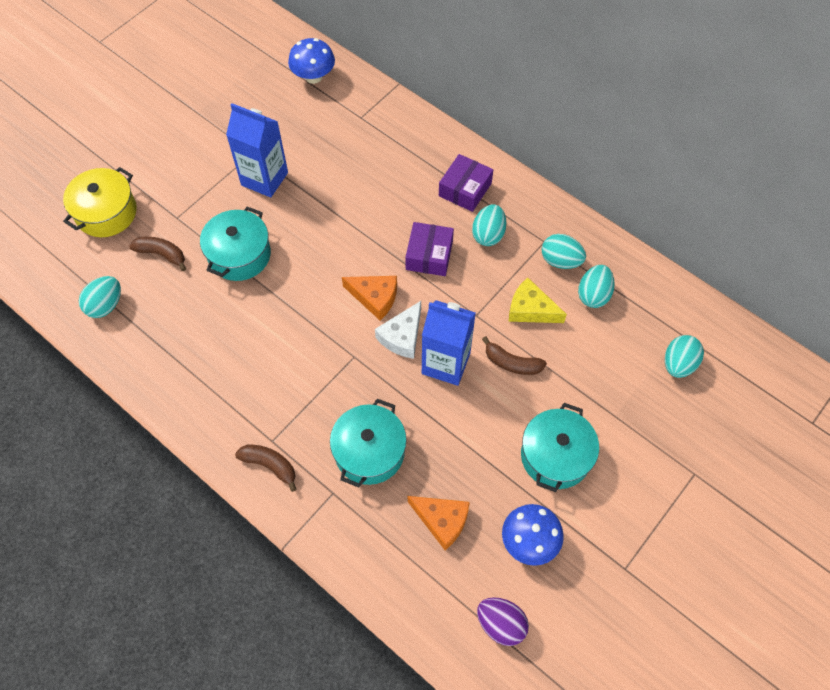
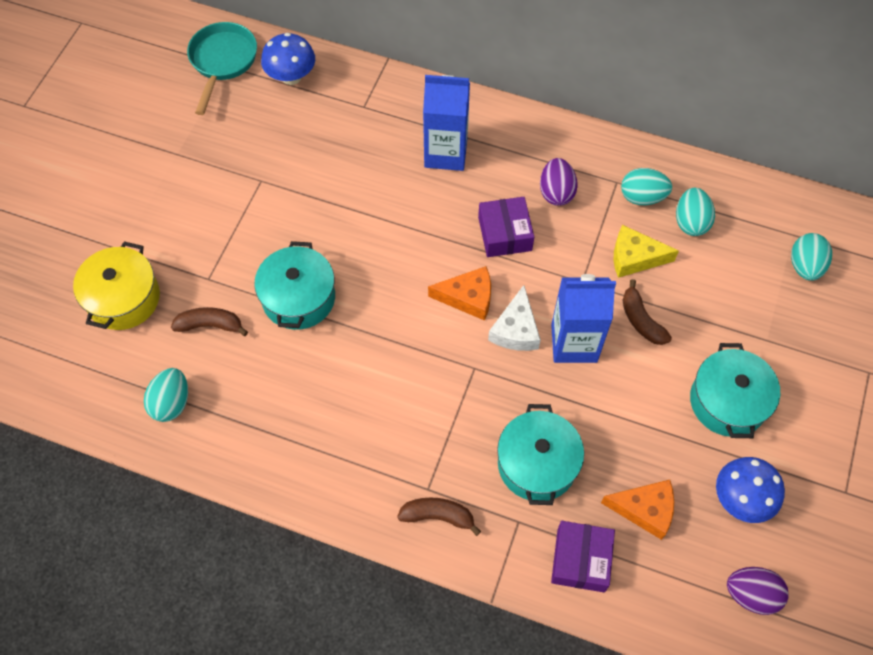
camera: 20 degrees left, 0 degrees up
(264, 179) = (288, 205): blue carton -> blue carton (445, 153)
(265, 50) = (222, 62): none -> turquoise pan
(465, 189) = (510, 152): purple box -> purple box (581, 560)
(488, 234) = (556, 192): turquoise egg -> purple egg
(512, 363) = (641, 320): brown banana -> brown banana turned 60 degrees clockwise

